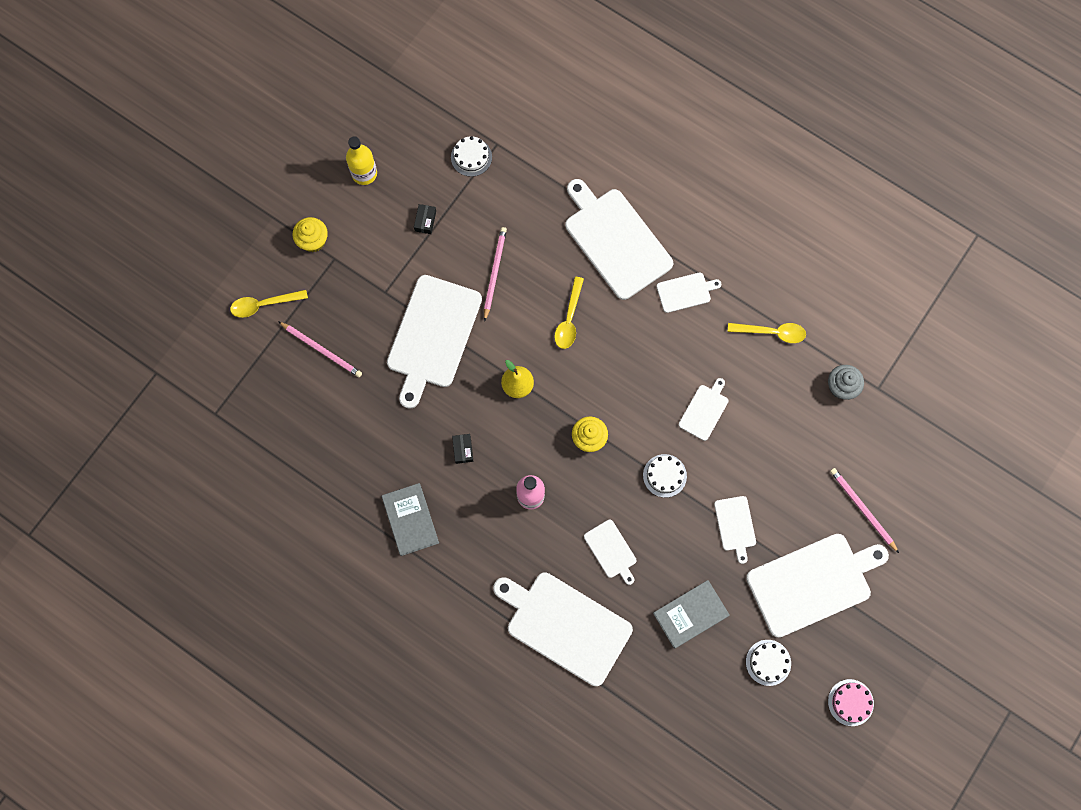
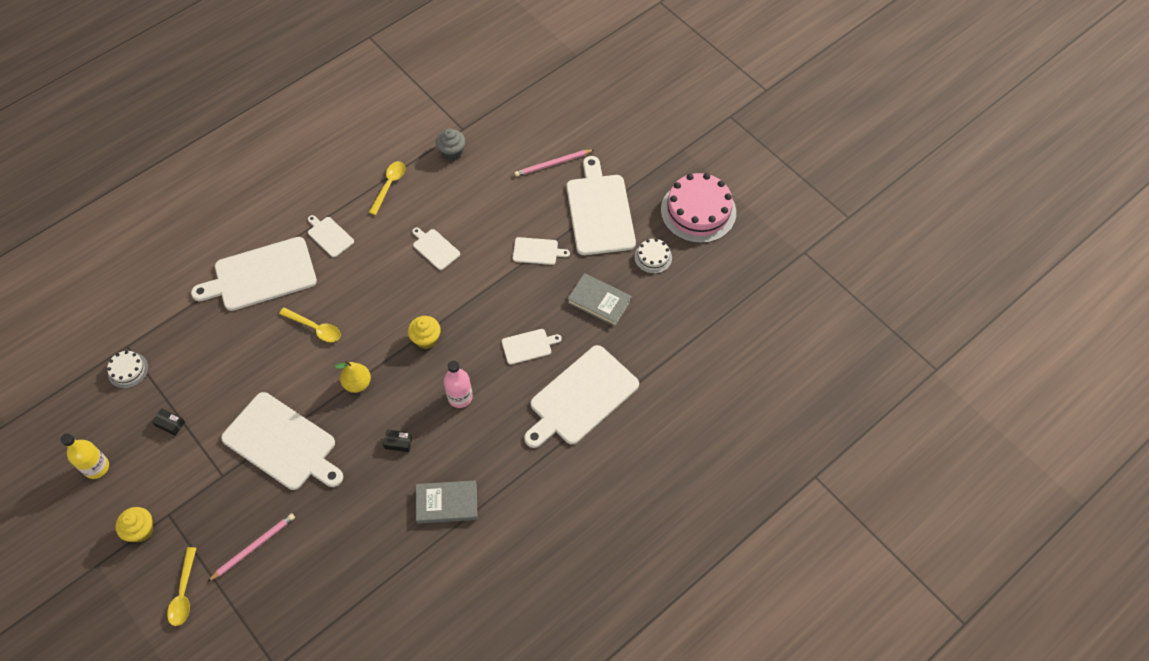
camera: 75 degrees left, 15 degrees down
(494, 272) = (246, 377): pink pencil -> none
(664, 475) = (479, 290): white cake -> none
(685, 292) = (329, 236): white cutting board -> white cutting board turned 45 degrees counterclockwise
(690, 614) = (599, 301): grey book -> grey book turned 45 degrees counterclockwise
(850, 702) = (698, 211): pink cake -> pink cake, size x2.06

